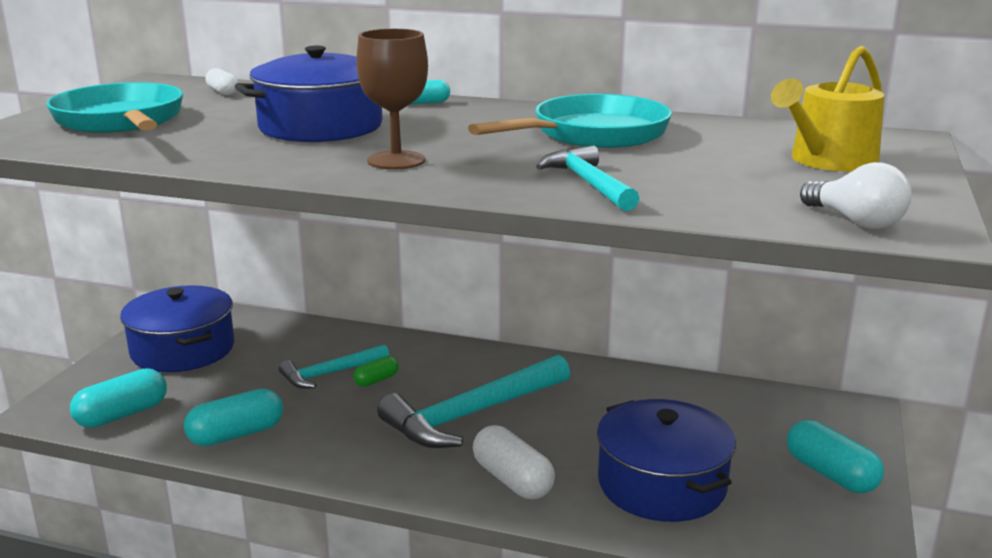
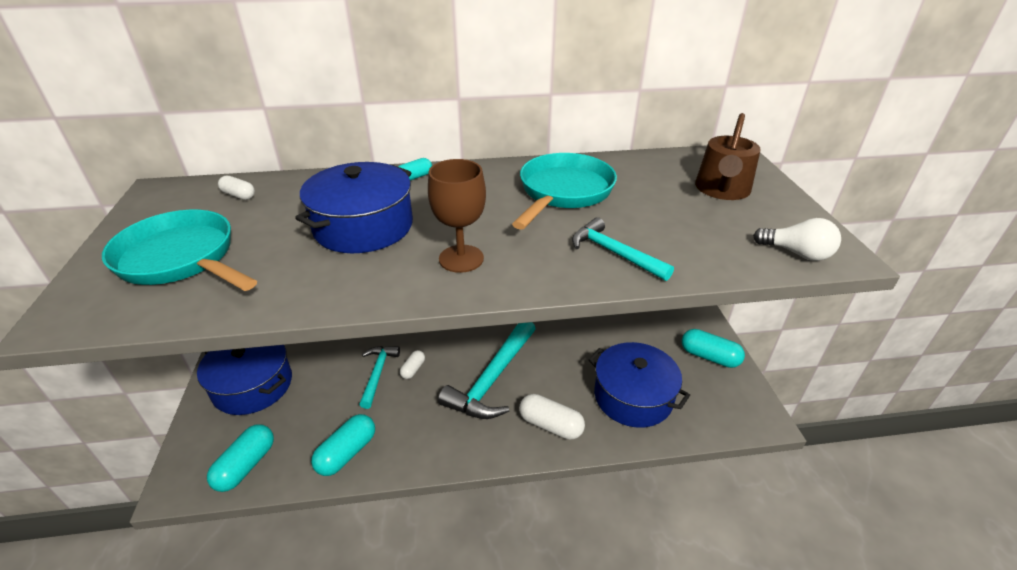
camera: 25 degrees left, 15 degrees up
(330, 374) = (378, 374): turquoise hammer -> turquoise hammer turned 150 degrees clockwise
(376, 380) = (413, 369): green capsule -> white capsule
(828, 161) = (722, 190): yellow watering can -> brown watering can

